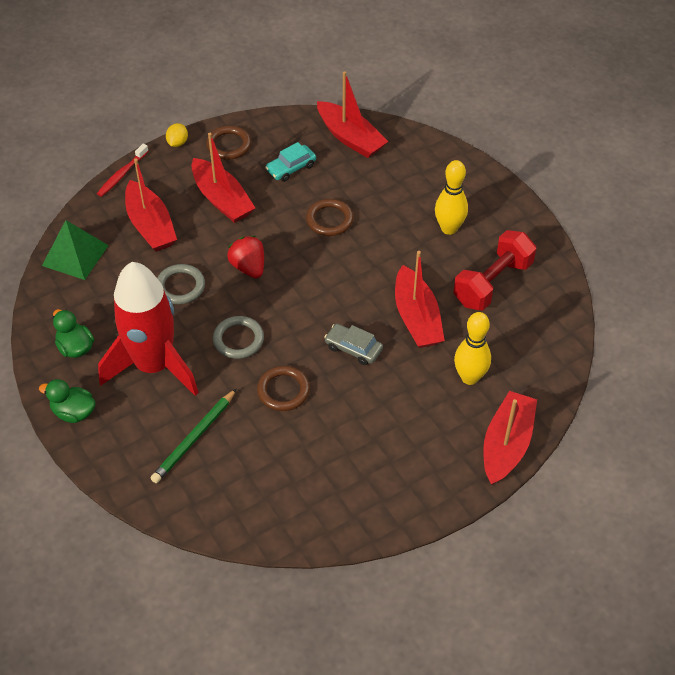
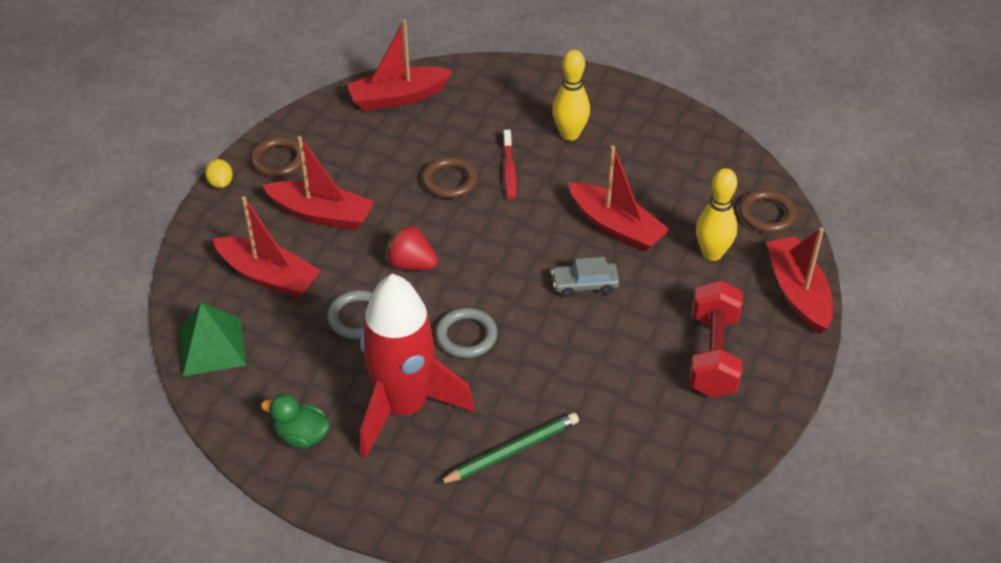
camera: 35 degrees left, 5 degrees down
(74, 412) = (362, 500): green duck -> none
(122, 174) = (188, 242): red toothbrush -> red toothbrush (509, 170)
(194, 438) = (511, 451): green pencil -> green pencil turned 120 degrees counterclockwise
(283, 390) = (556, 358): brown ring -> brown ring (767, 214)
(291, 168) = (365, 152): turquoise car -> none
(350, 138) = (398, 97): red boat -> red boat turned 150 degrees clockwise
(492, 283) = (654, 162): red dumbbell -> red dumbbell (713, 354)

